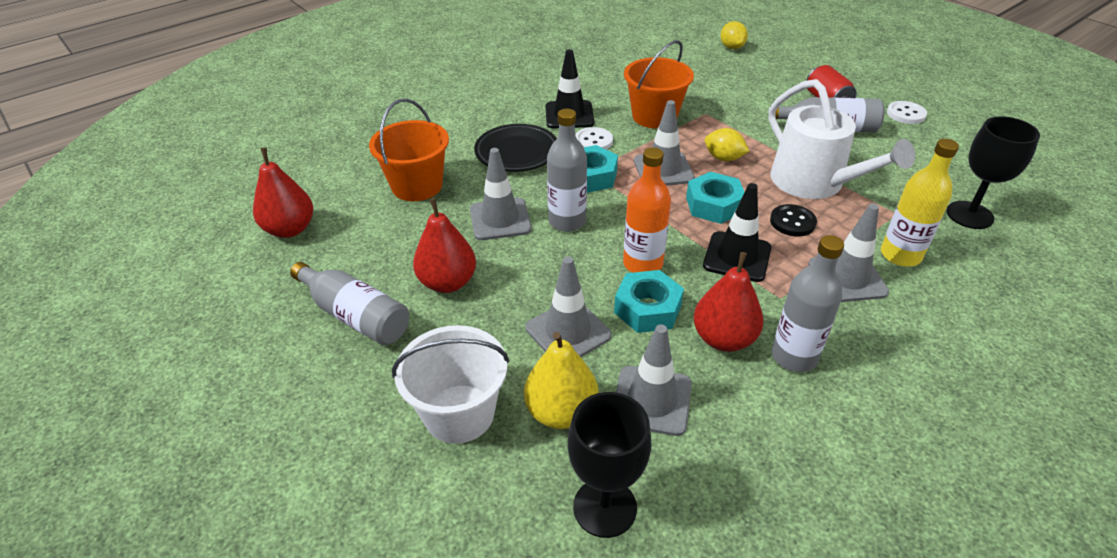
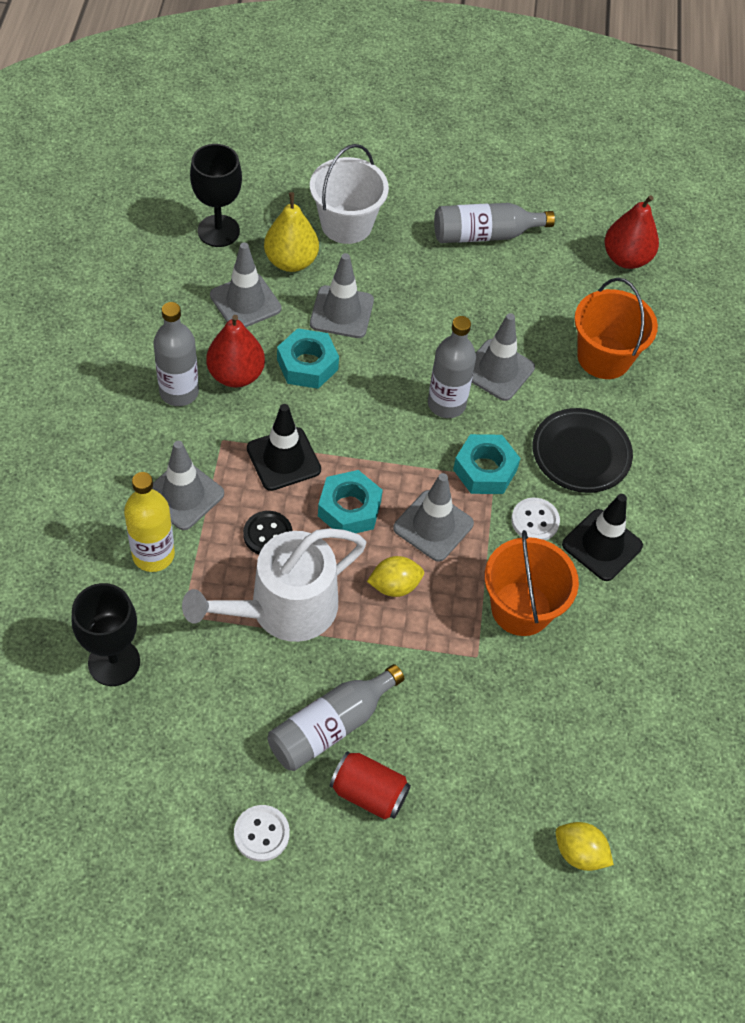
camera: 130 degrees right, 15 degrees up
(448, 282) = (462, 294): red pear -> none
(642, 264) = (348, 402): orange bottle -> none
(814, 183) = (284, 608): white watering can -> white watering can turned 45 degrees counterclockwise

